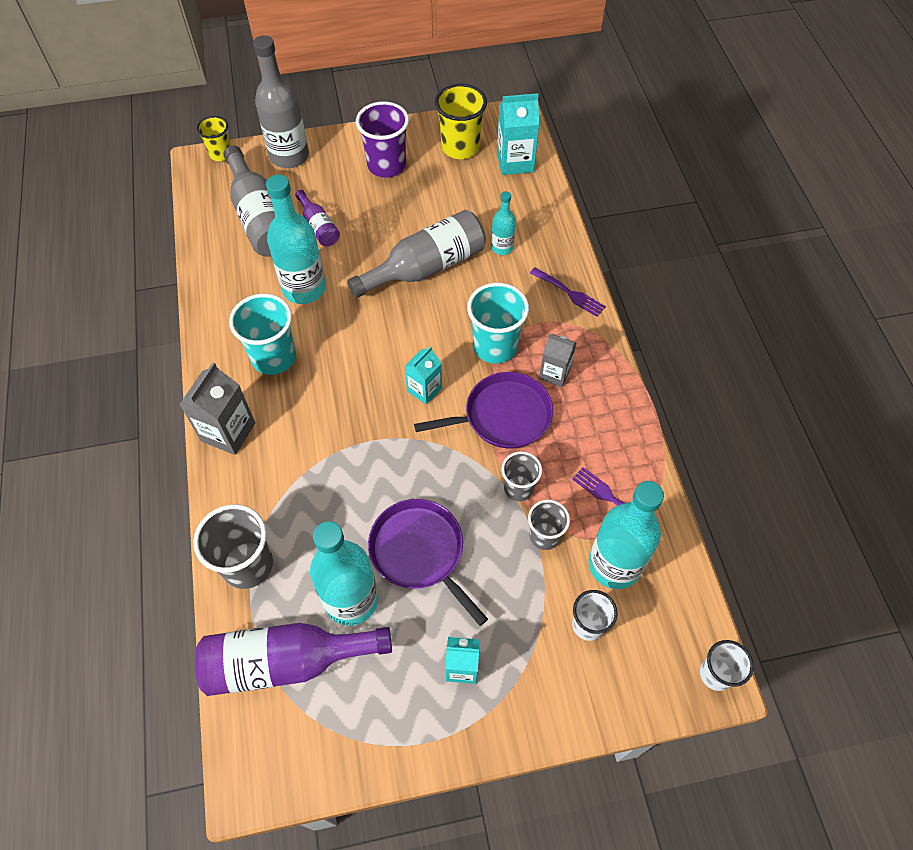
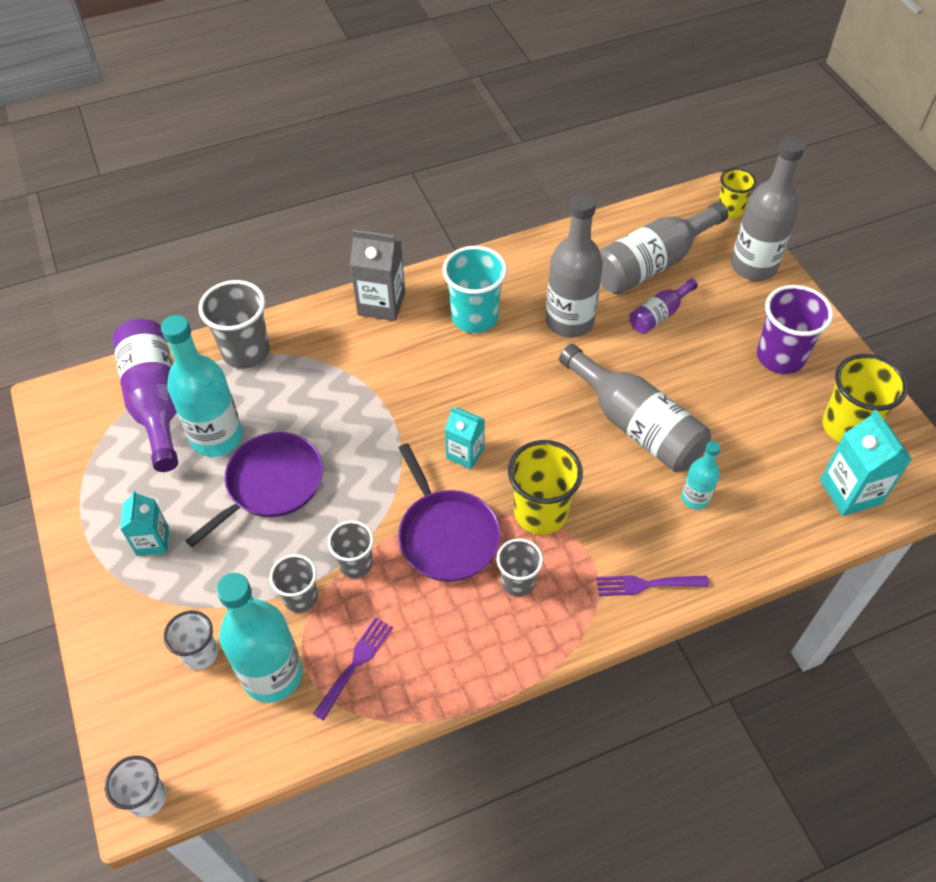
camera: 80 degrees right, 5 degrees down
(304, 288) = (569, 321): turquoise bottle -> grey bottle
(495, 346) = (540, 513): turquoise cup -> yellow cup
(554, 373) = (518, 582): grey carton -> grey cup
(569, 293) = (646, 584): purple fork -> purple fork turned 60 degrees clockwise

